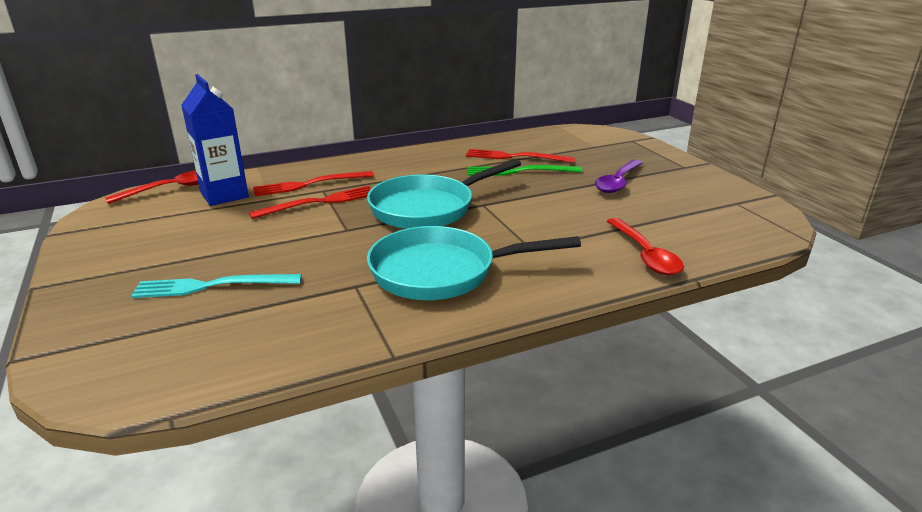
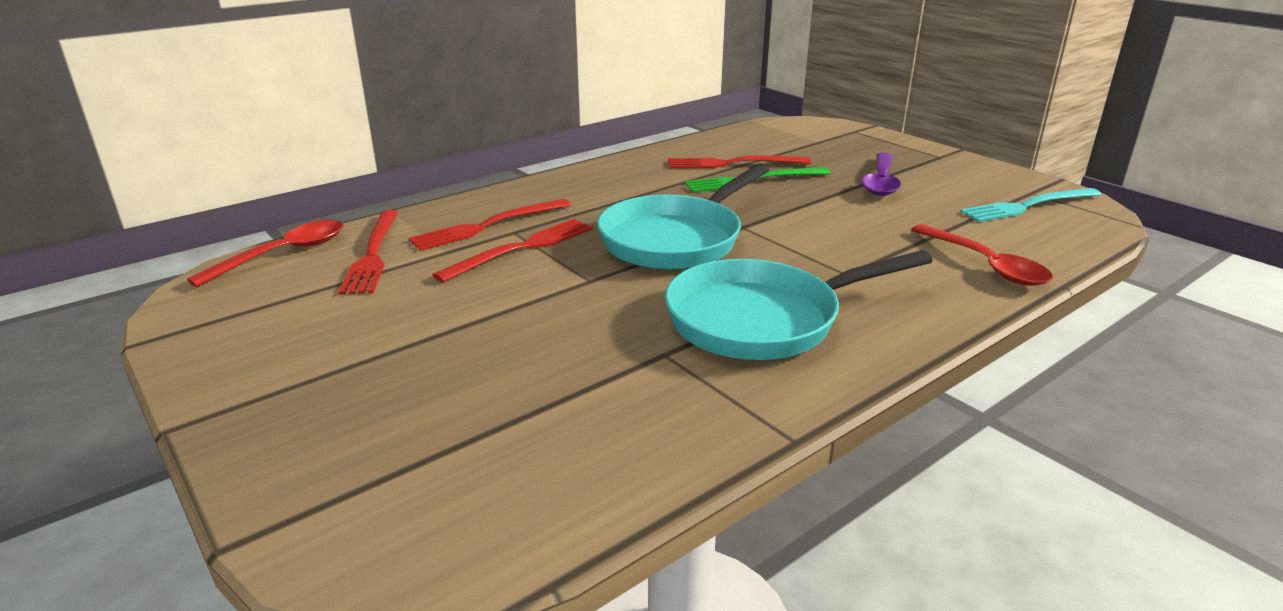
camera: 15 degrees left, 0 degrees up
(212, 286) = (459, 384): turquoise fork -> turquoise fork (1028, 206)
(224, 195) = (373, 254): blue carton -> red fork

